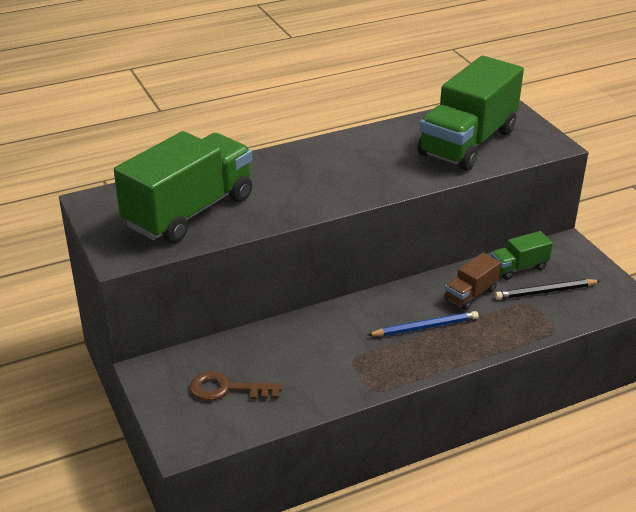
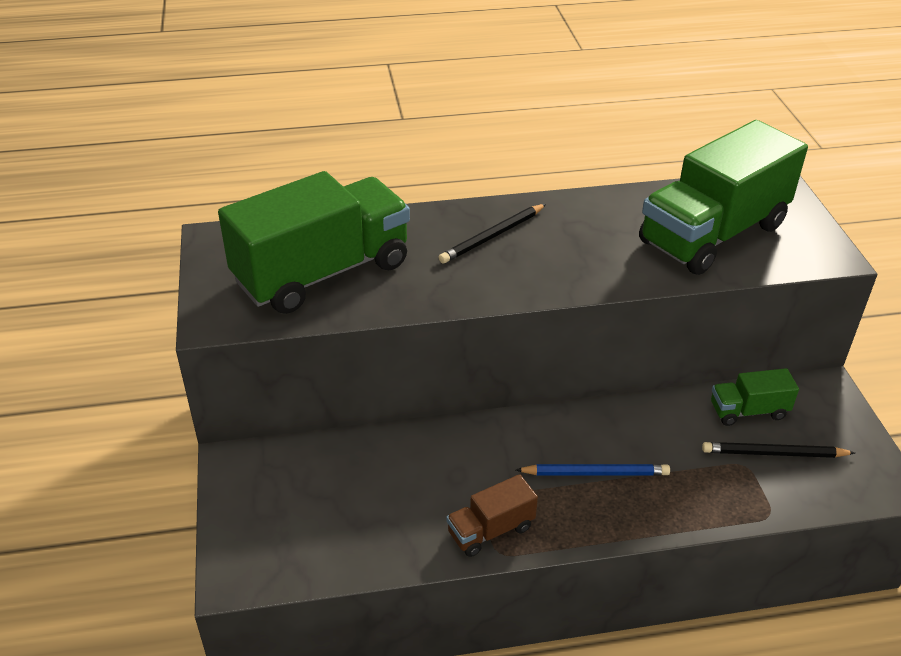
camera: 15 degrees right, 5 degrees up
(226, 389) = (316, 508): brown key -> none
(308, 167) = (492, 236): none -> black pencil
(470, 294) = (671, 437): brown truck -> brown truck (490, 530)

